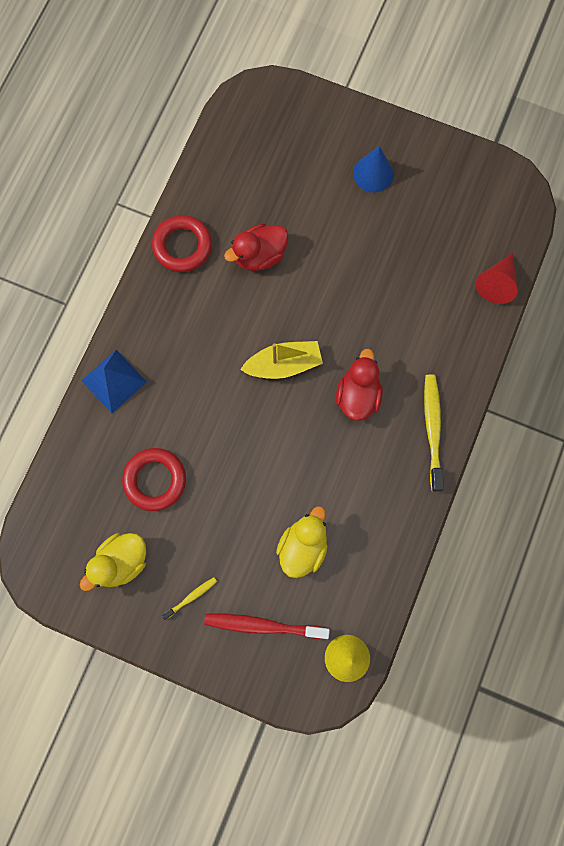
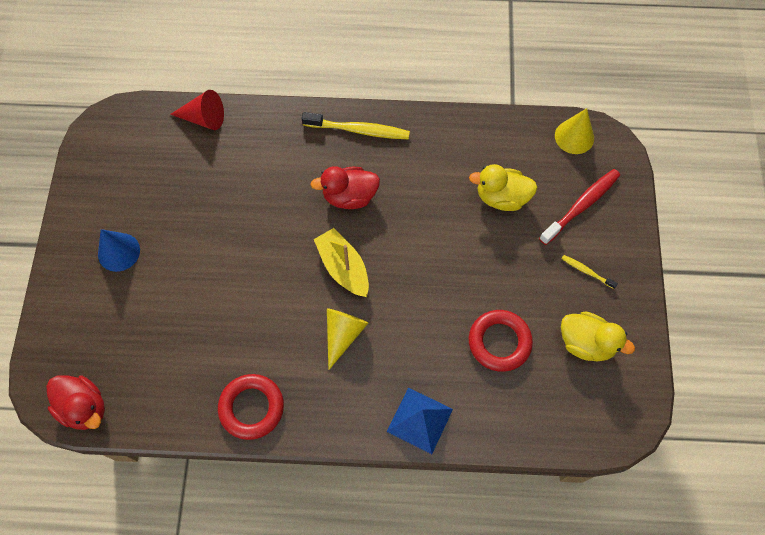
camera: 110 degrees left, 10 degrees down
(218, 342) = (343, 334): none -> yellow cone
(259, 255) = (239, 328): red duck -> red duck (84, 407)
(263, 625) = (581, 206): red toothbrush -> red toothbrush turned 120 degrees counterclockwise
(432, 430) = (358, 130): yellow toothbrush -> yellow toothbrush turned 150 degrees counterclockwise

